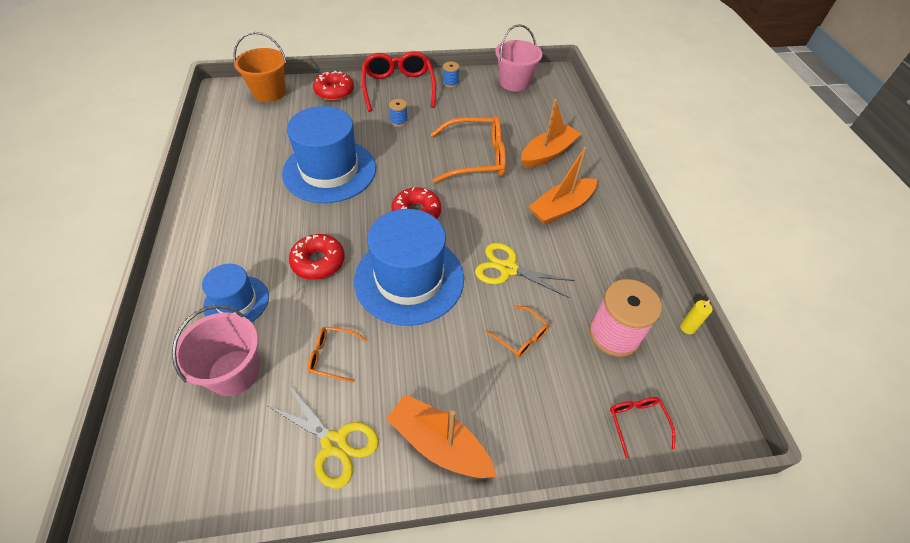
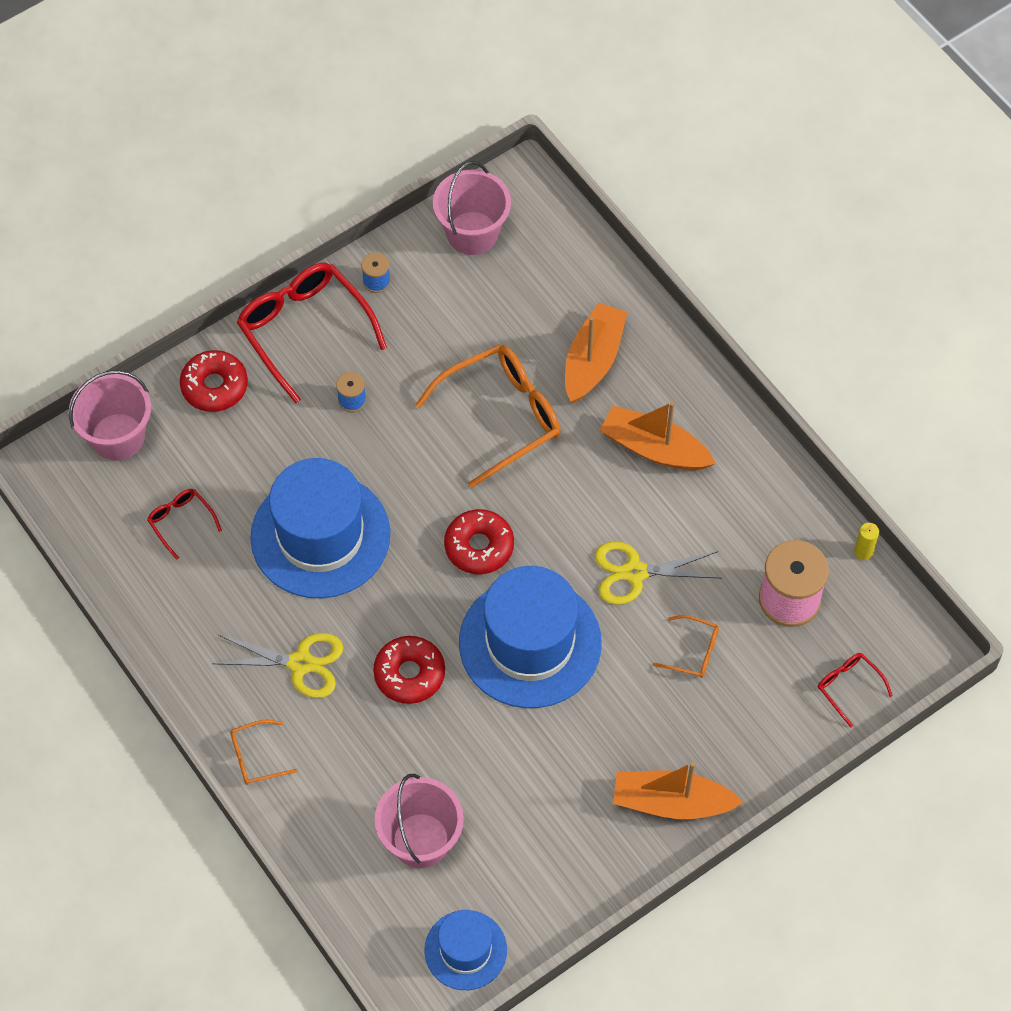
camera: 25 degrees left, 10 degrees up
(236, 302) = (356, 768): blue hat -> blue hat (465, 950)
(263, 136) = (181, 522): none -> red glasses
(269, 92) = (117, 437): orange bucket -> pink bucket
(332, 356) = (509, 773): orange glasses -> orange glasses (256, 757)
(334, 443) = (573, 853): yellow scissors -> yellow scissors (300, 663)
(561, 208) = (654, 448): orange boat -> orange boat turned 90 degrees clockwise

